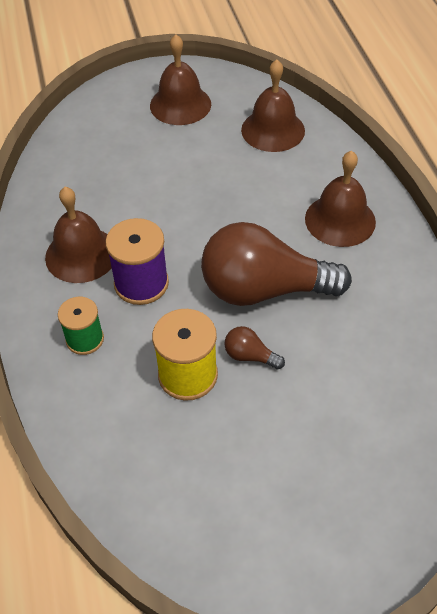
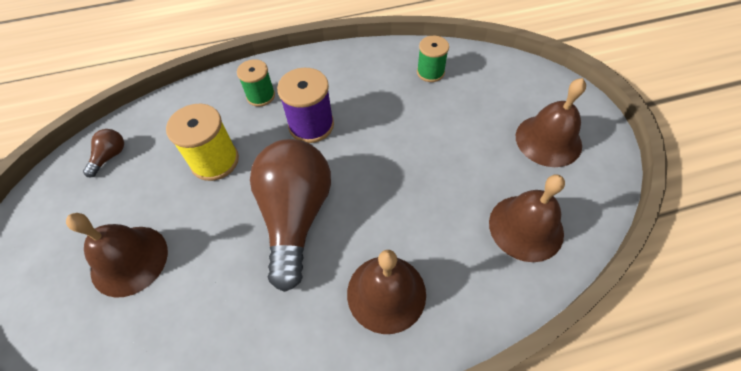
camera: 90 degrees right, 5 degrees up
(74, 178) = (430, 72): none -> green spool
(81, 254) = (344, 85): brown bell -> brown bell (129, 260)
(250, 356) = (224, 204): brown light bulb -> brown light bulb (110, 156)

